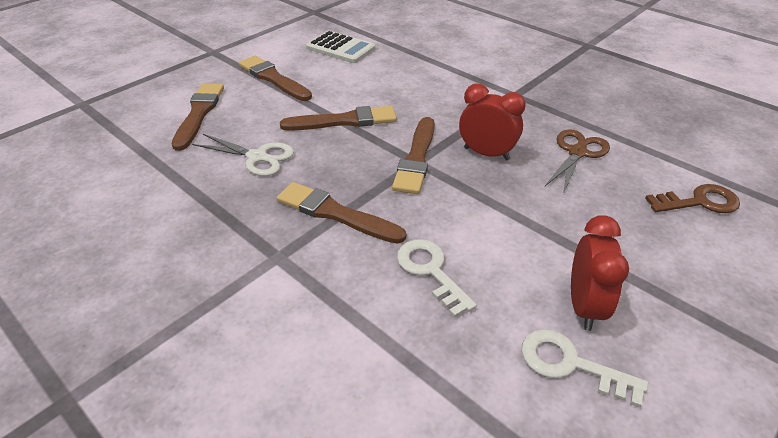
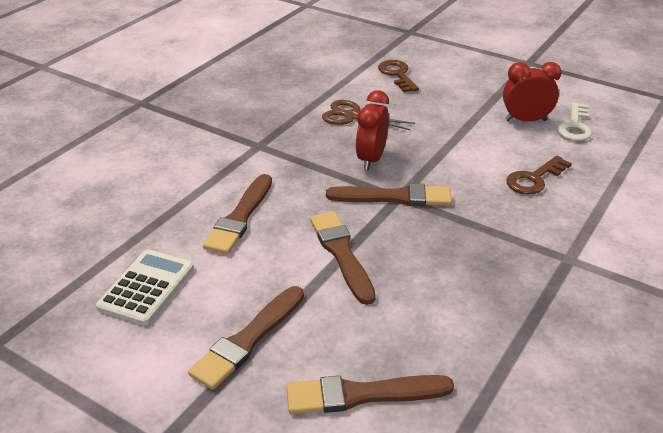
camera: 100 degrees left, 5 degrees down
(257, 157) = (436, 308): white scissors -> none
(335, 213) = (497, 235): brown brush -> brown brush (240, 218)
(431, 271) = (534, 179): white key -> brown key

